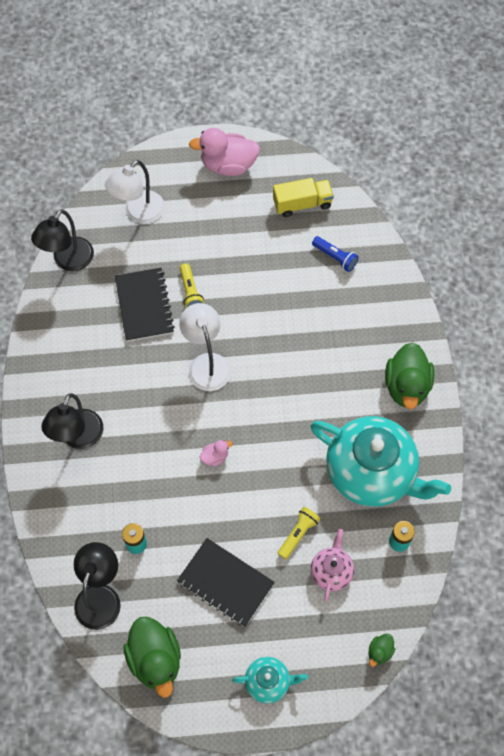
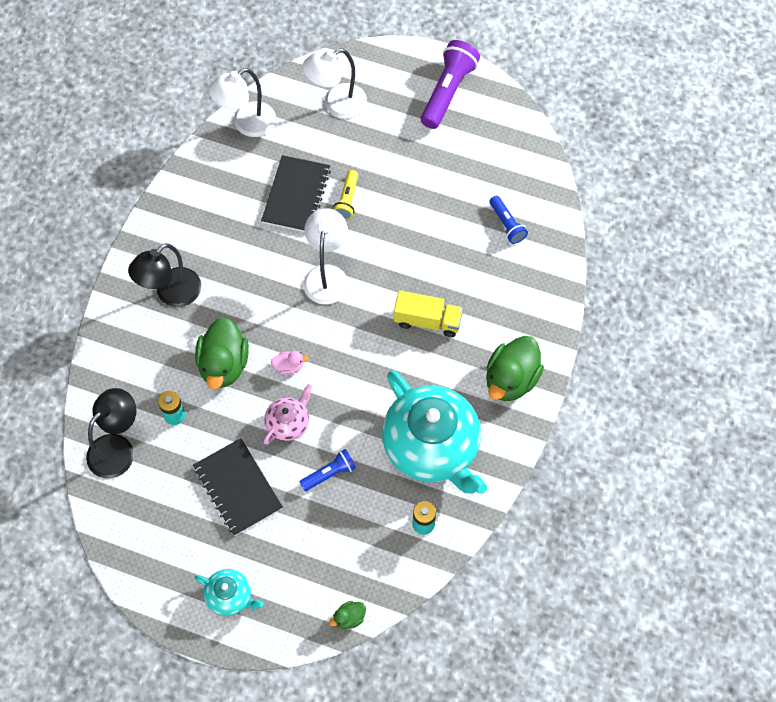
camera: 25 degrees right, 0 degrees up
(68, 261) = (246, 124): black lamp -> white lamp
(155, 659) = (137, 528): green duck -> green duck (224, 365)
(228, 165) = (448, 92): pink duck -> purple flashlight
(298, 534) = (329, 474): yellow flashlight -> blue flashlight
(302, 204) = (502, 159): yellow truck -> yellow truck (427, 321)
(331, 571) = (343, 522): pink teapot -> pink teapot (288, 423)

